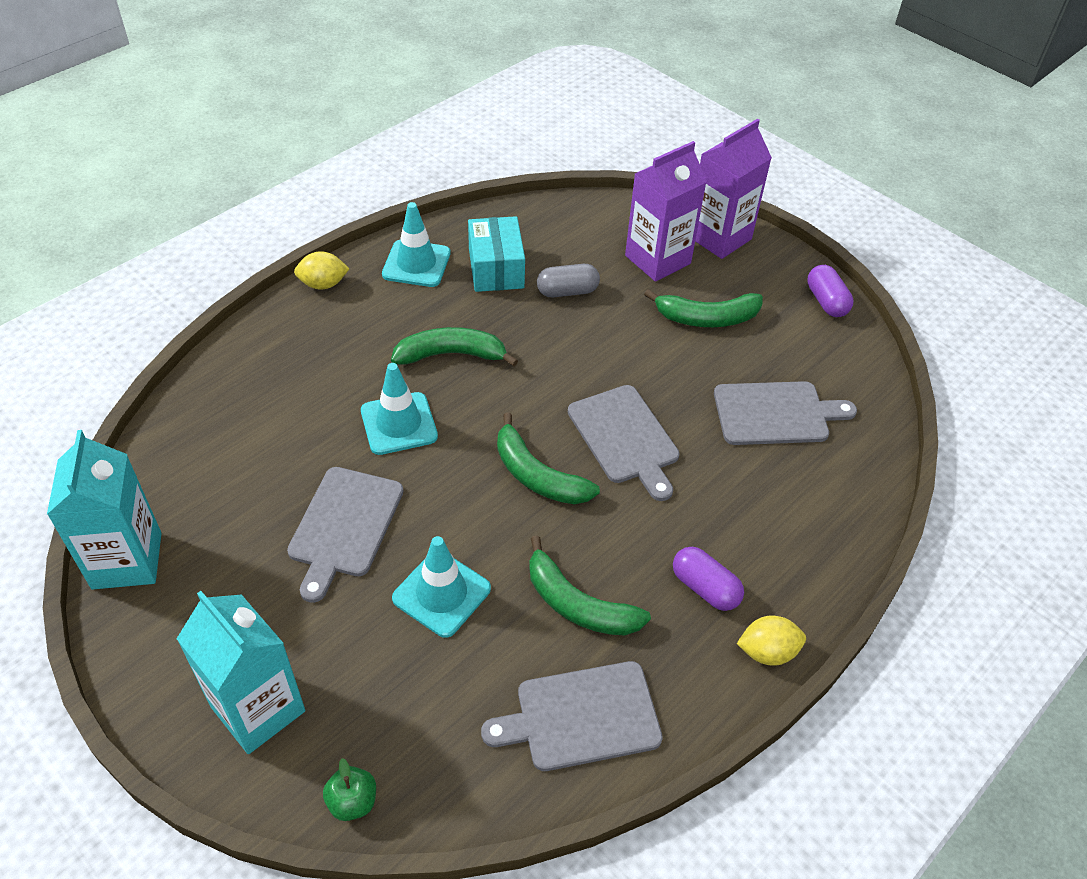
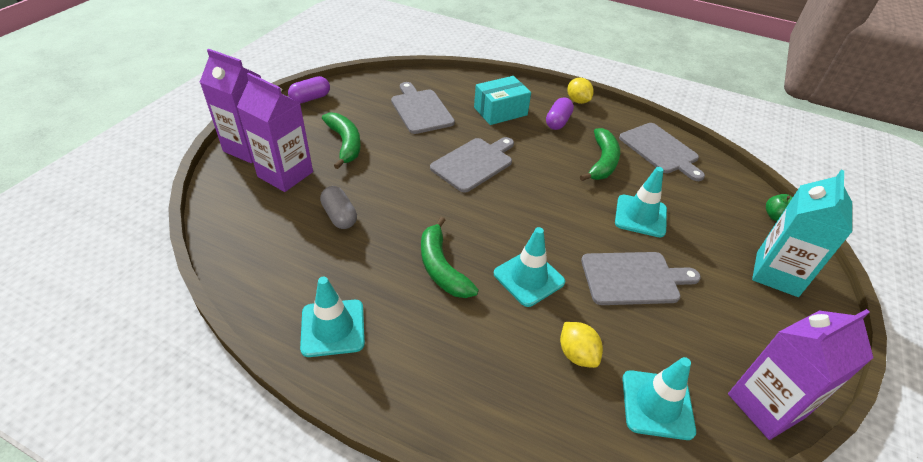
camera: 110 degrees left, 5 degrees down
(127, 560) = (766, 405): turquoise carton -> purple carton
(193, 465) = (657, 404): none -> turquoise traffic cone
(323, 284) = (389, 399): yellow lemon -> yellow lemon (577, 354)
(496, 268) = (323, 267): turquoise box -> turquoise box (500, 111)
(537, 475) = (528, 195): green banana -> none

